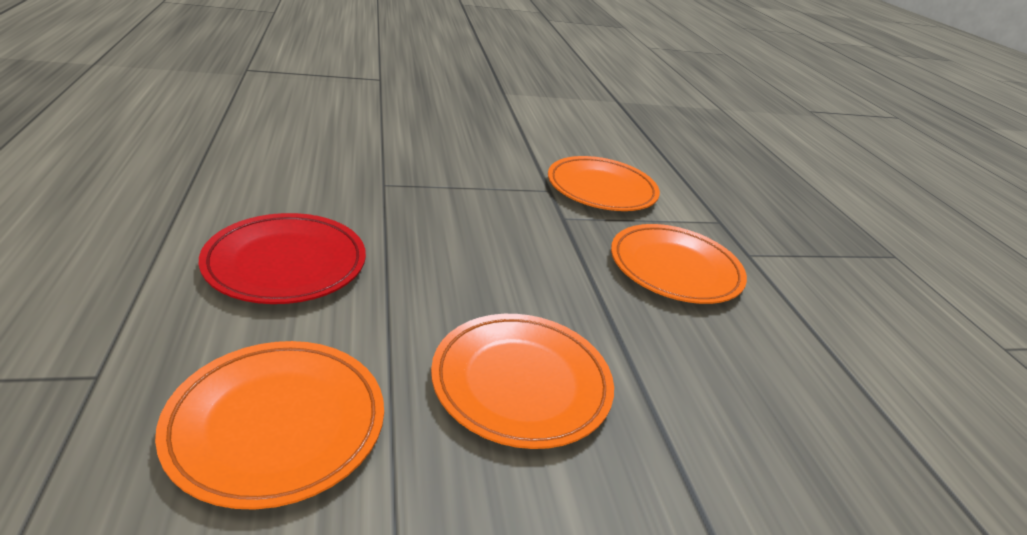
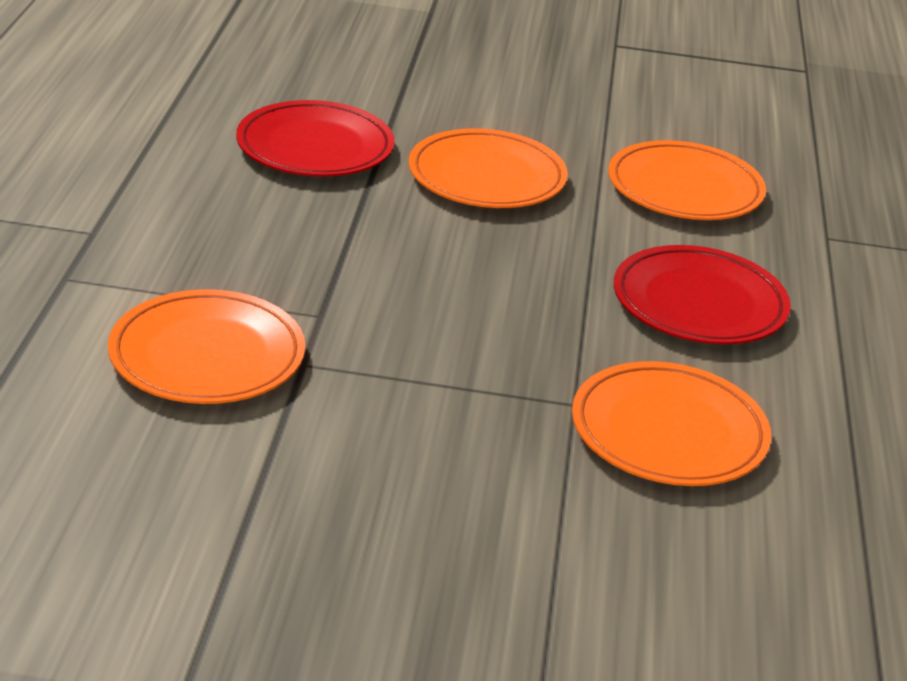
camera: 160 degrees left, 0 degrees up
(675, 268) = (227, 233): orange plate -> orange plate (668, 432)
(709, 385) = (315, 147): none -> red plate

